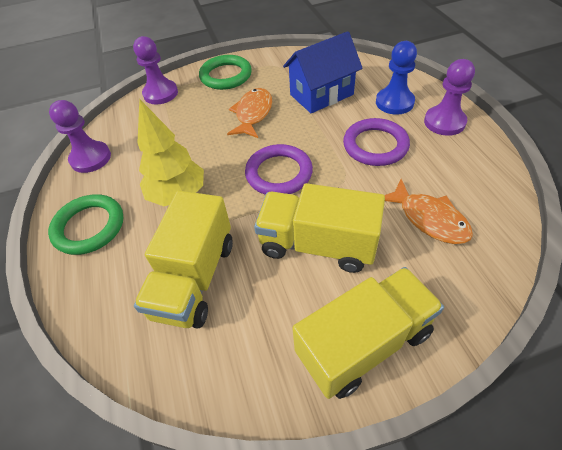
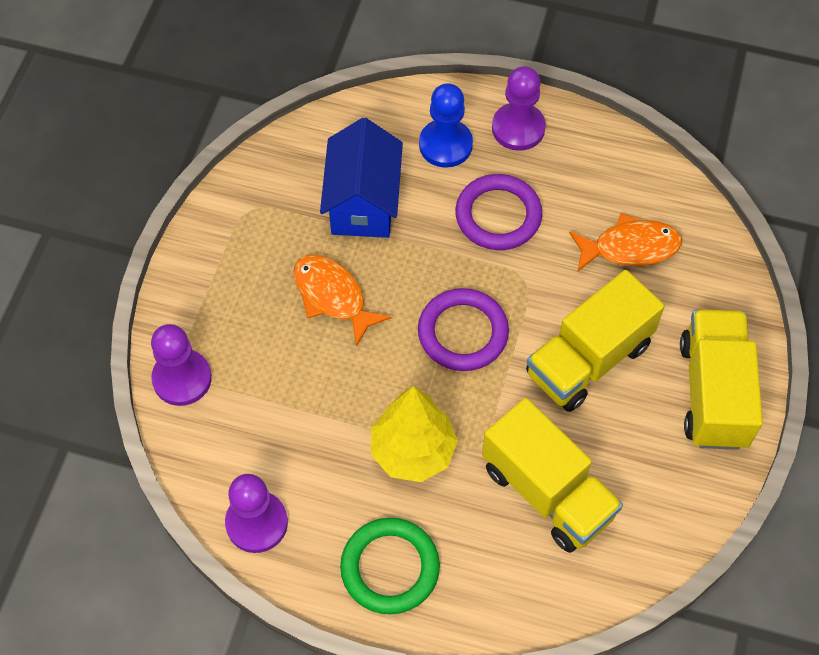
camera: 60 degrees left, 10 degrees up
(226, 76) = (216, 279): green ring -> none

